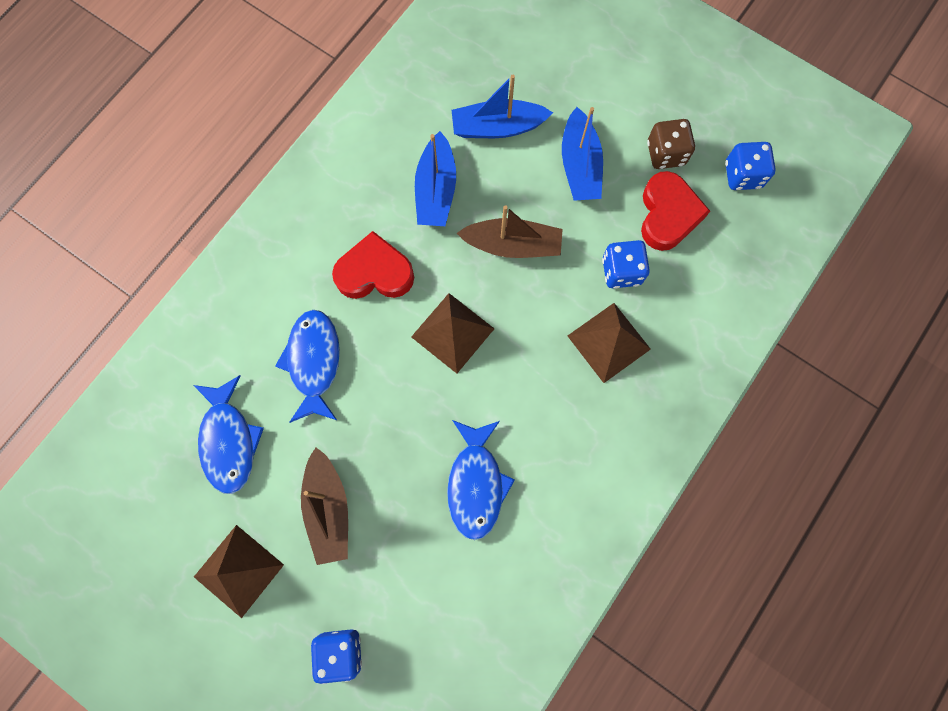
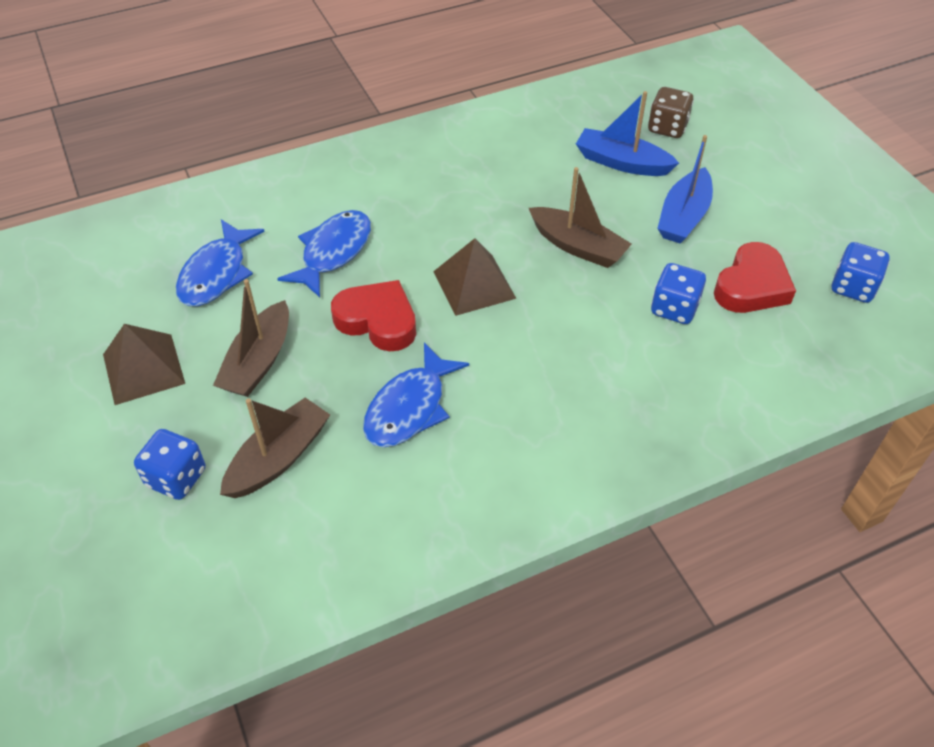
camera: 30 degrees right, 25 degrees down
(375, 272) = (436, 214): red heart -> red heart (377, 320)
(406, 587) = (279, 458): none -> brown boat
(436, 190) = (533, 182): blue boat -> none
(608, 342) = (624, 357): brown pyramid -> none
(665, 154) = (778, 241): brown dice -> brown dice (667, 128)

